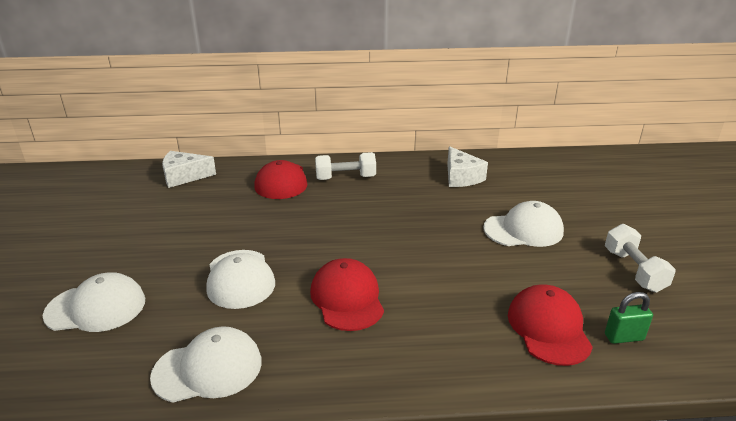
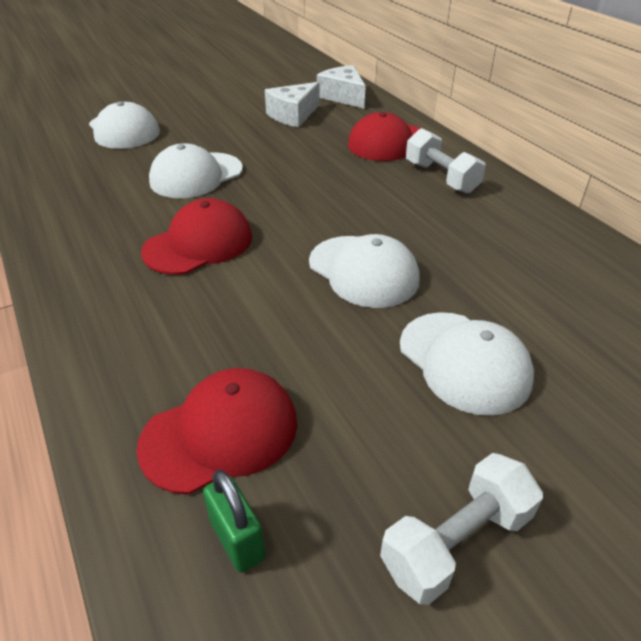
camera: 65 degrees right, 10 degrees up
(208, 369) = (64, 201): white cap -> white cap (363, 271)
(461, 177) = (554, 266): white cheese -> white cheese (293, 115)

